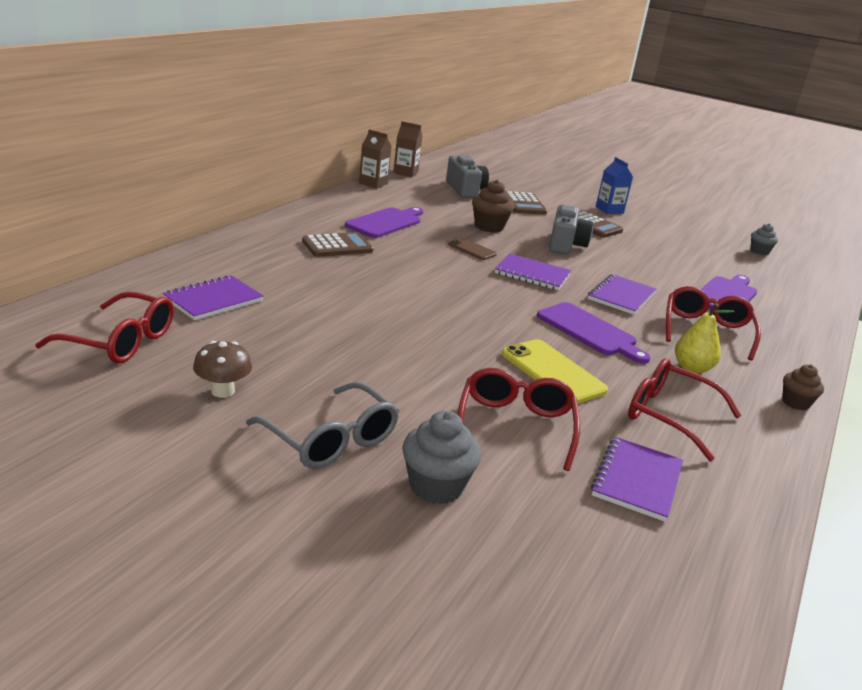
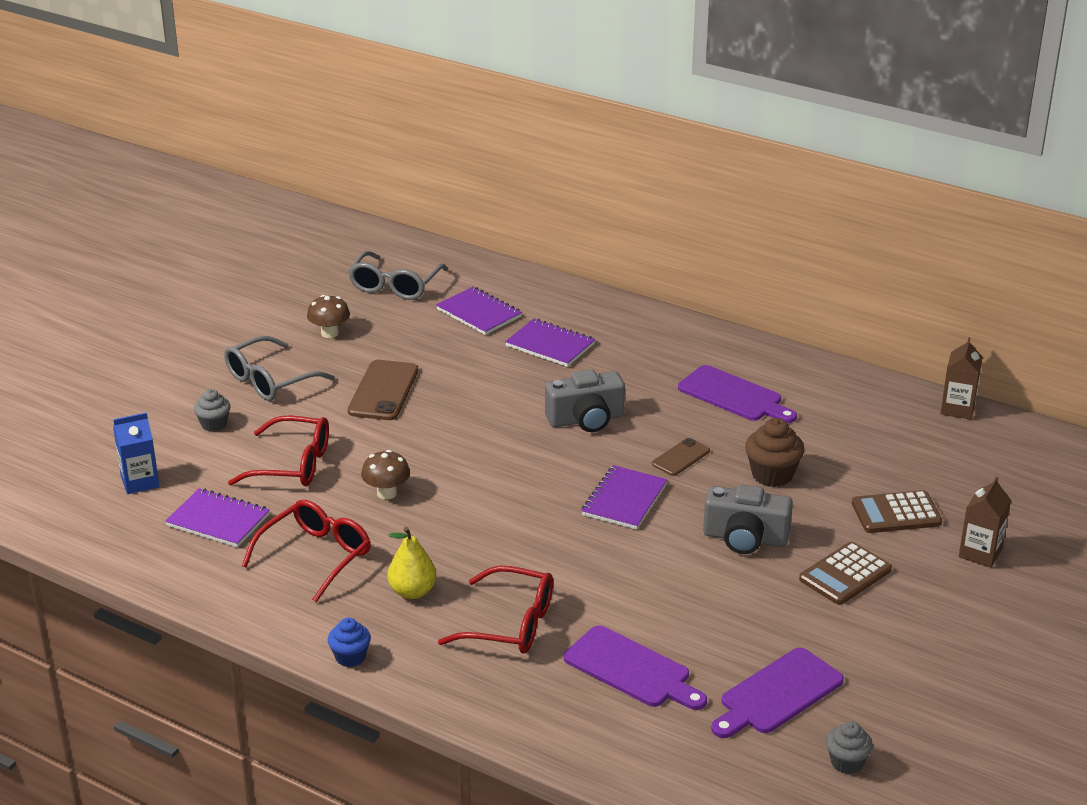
camera: 95 degrees right, 5 degrees up
(121, 341) = (395, 286): red glasses -> grey glasses
(337, 246) = (638, 366): brown calculator -> none
(364, 363) = (383, 391): none -> brown phone
(373, 183) = (880, 383): brown carton -> brown carton (980, 553)
(436, 486) = (214, 424): grey cupcake -> grey cupcake, size x0.64
(465, 190) = (921, 460): grey camera -> grey camera (586, 419)
(553, 372) = (386, 493): yellow phone -> brown mushroom
(589, 331) = (481, 528): purple cutting board -> purple cutting board (777, 694)
(609, 210) = (941, 605): blue carton -> blue carton (140, 482)
(621, 296) = (587, 566): purple notebook -> purple notebook (550, 345)
(795, 403) = (350, 657): brown cupcake -> blue cupcake

